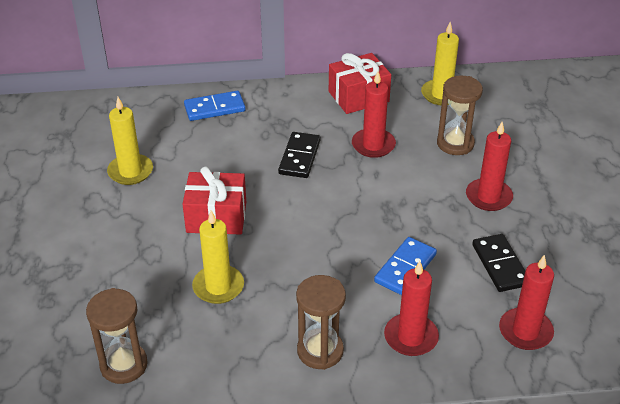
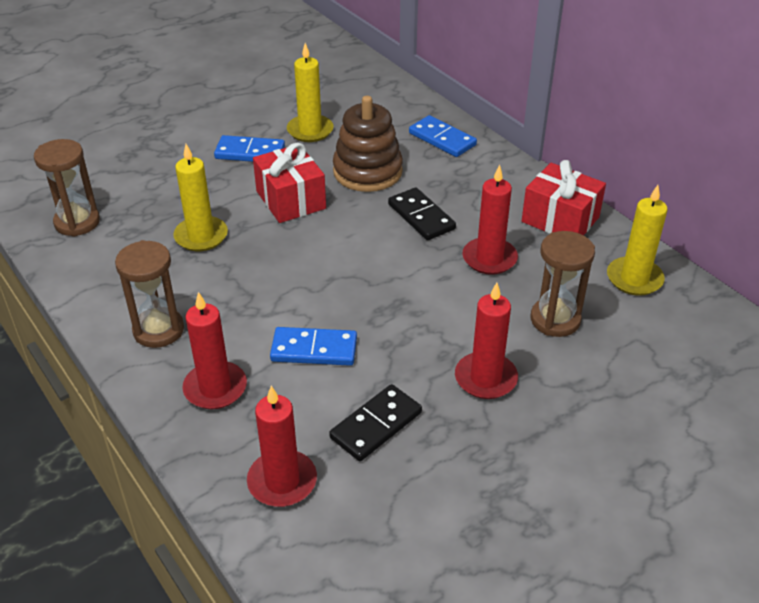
camera: 60 degrees right, 0 degrees up
(126, 217) = (250, 152): none -> blue domino
(219, 162) = (367, 171): none -> brown stacking toy
(300, 157) = (421, 217): black domino -> black domino turned 75 degrees clockwise

